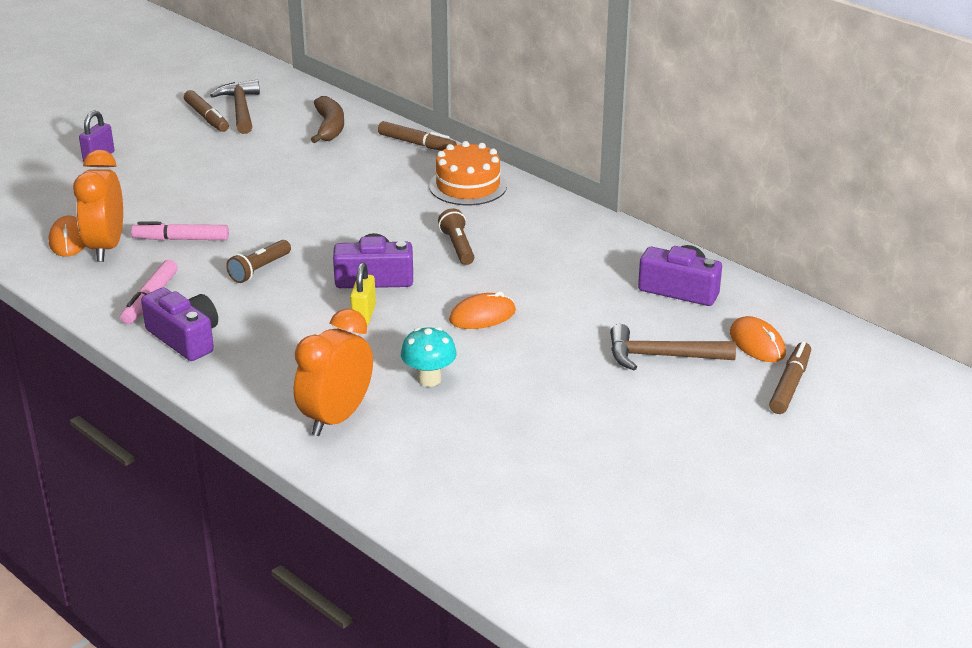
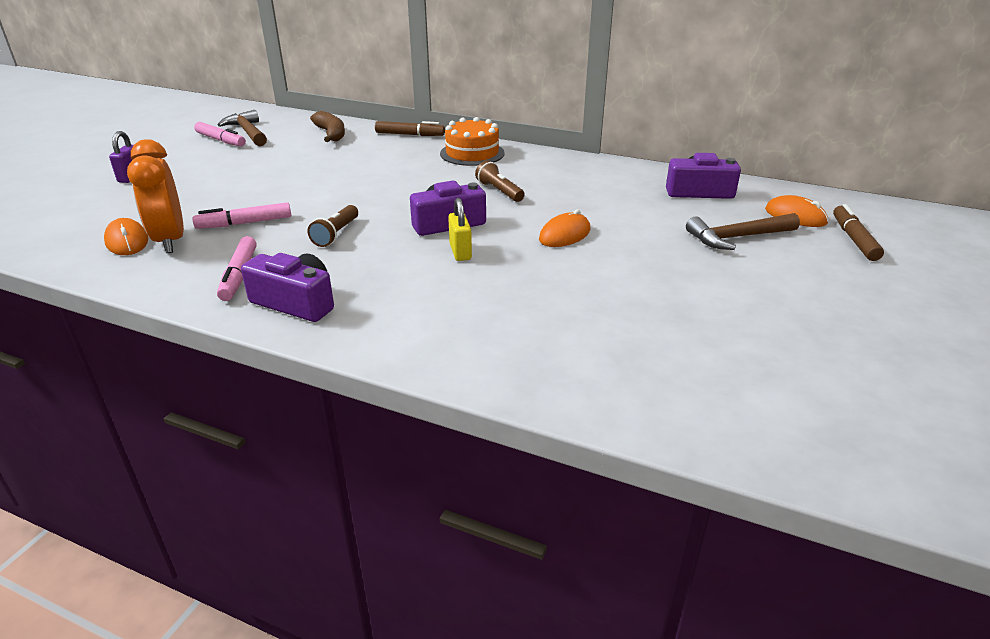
camera: 20 degrees left, 0 degrees up
(206, 117) = (221, 140): brown marker -> pink marker
(336, 418) = (505, 344): orange clock -> none
(429, 379) = (564, 292): turquoise mushroom -> none

